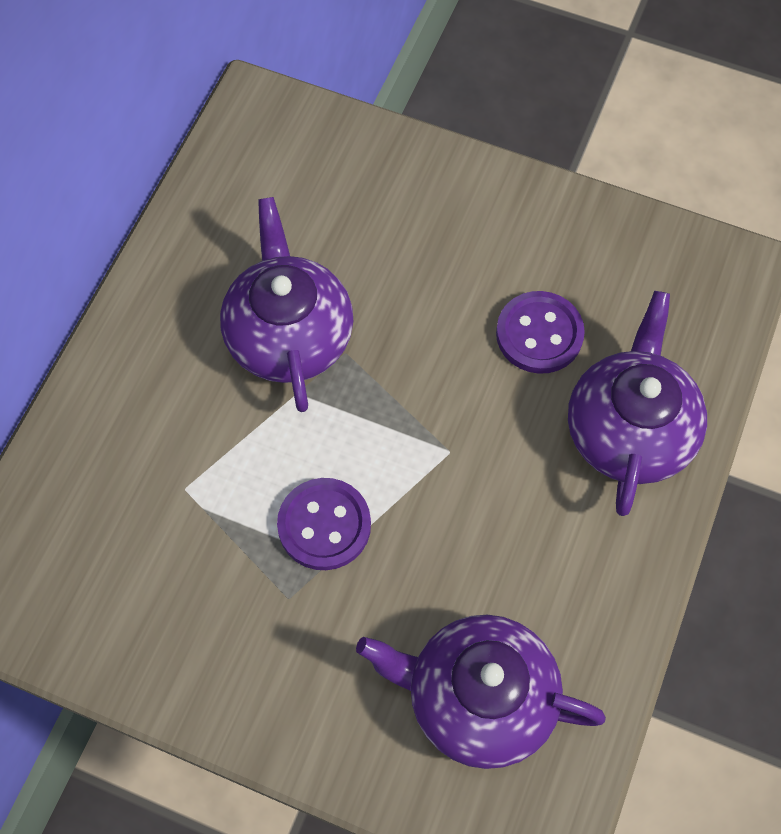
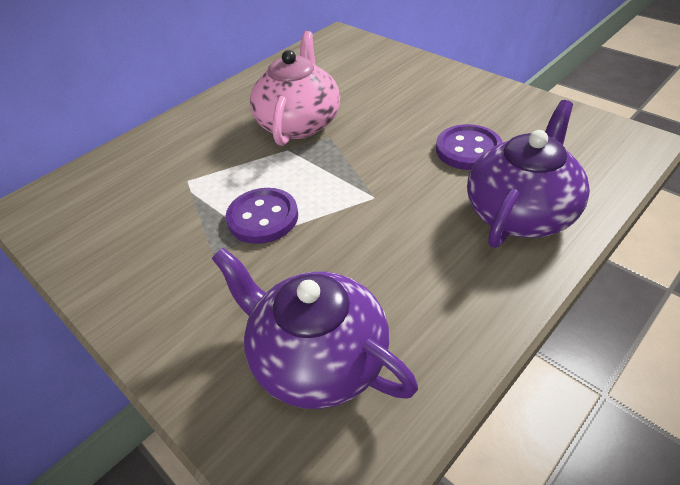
camera: 25 degrees right, 20 degrees down
(289, 335) = (299, 123): purple teapot -> pink teapot

